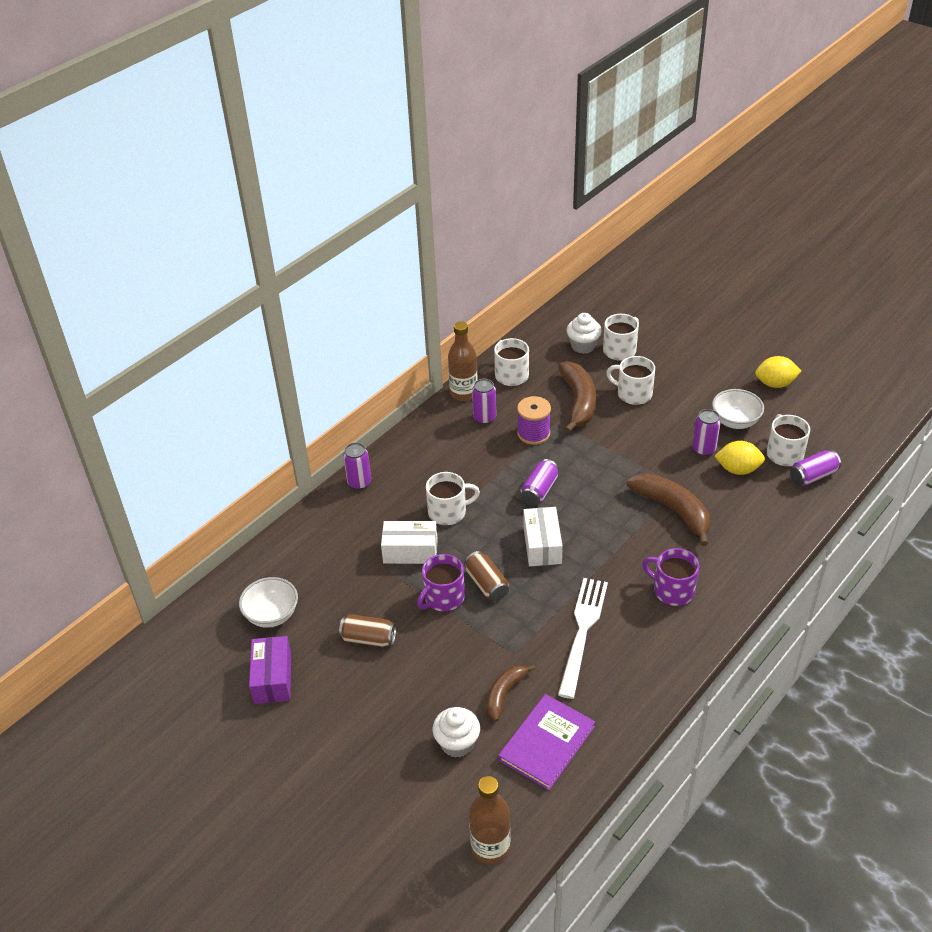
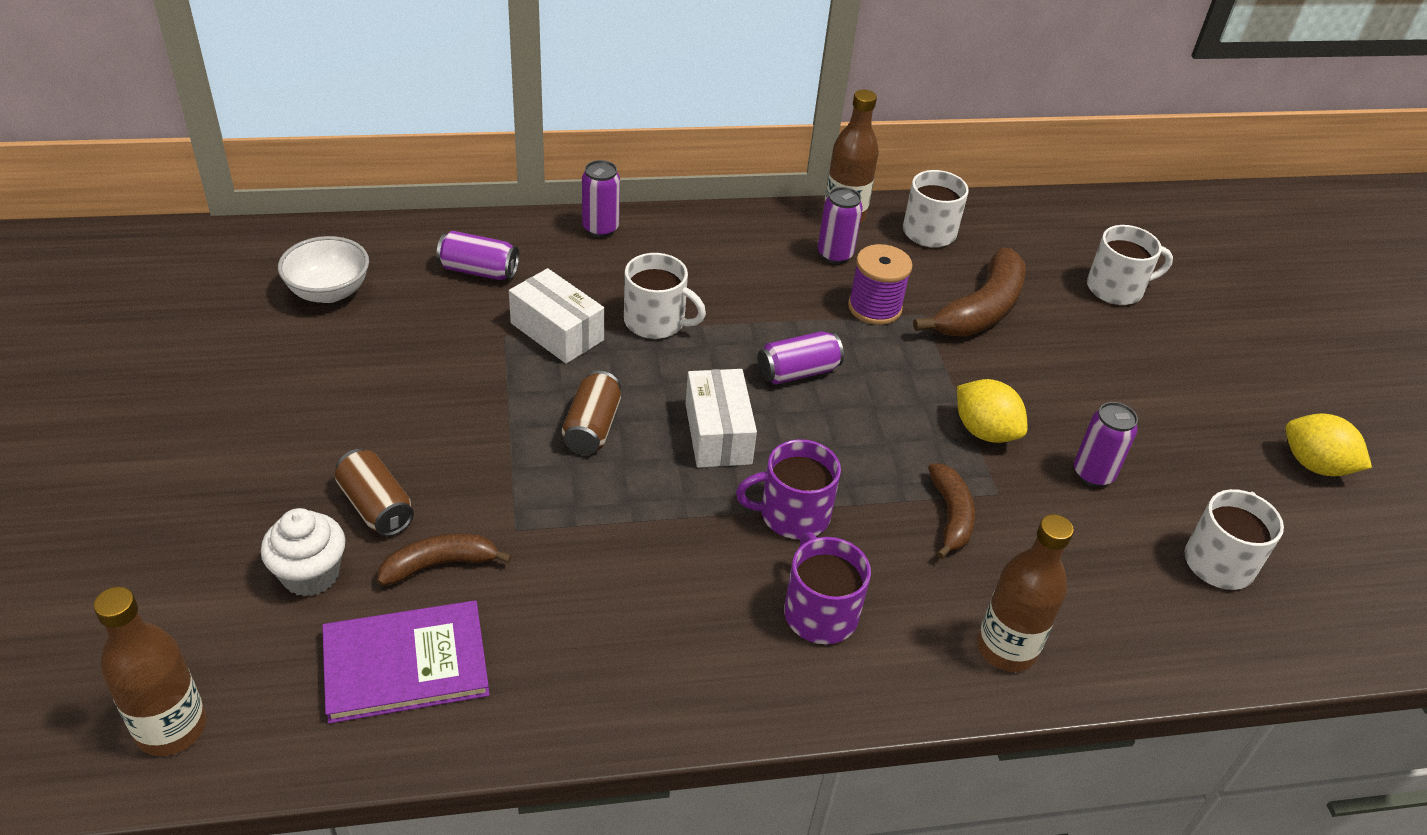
camera: 35 degrees right, 0 degrees up
(272, 678) = (238, 352): purple box -> none
(368, 639) = (385, 387): brown can -> brown can (376, 507)
(443, 597) = (524, 405): purple mug -> purple mug (792, 514)
(542, 545) = (718, 433): white box -> white box turned 45 degrees counterclockwise
(582, 630) = (634, 568): white fork -> none
(583, 346) = (1068, 255): white cupcake -> none
(633, 394) = (1071, 347): white mug -> none
(673, 510) = (950, 516): brown banana -> brown banana, size x0.60
(735, 421) = (1188, 471): white bowl -> none
(738, 469) = (1115, 532): yellow lemon -> yellow lemon (984, 431)
(751, 550) = (1006, 649): none -> brown bottle
(813, 476) = (1233, 623): purple can -> purple can (479, 271)

